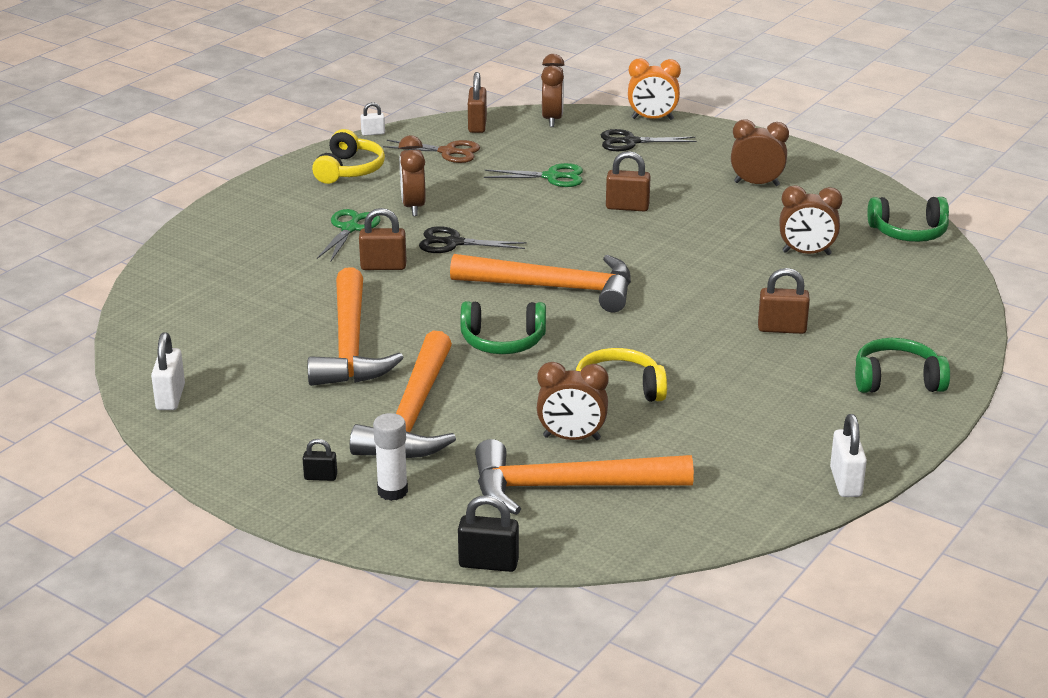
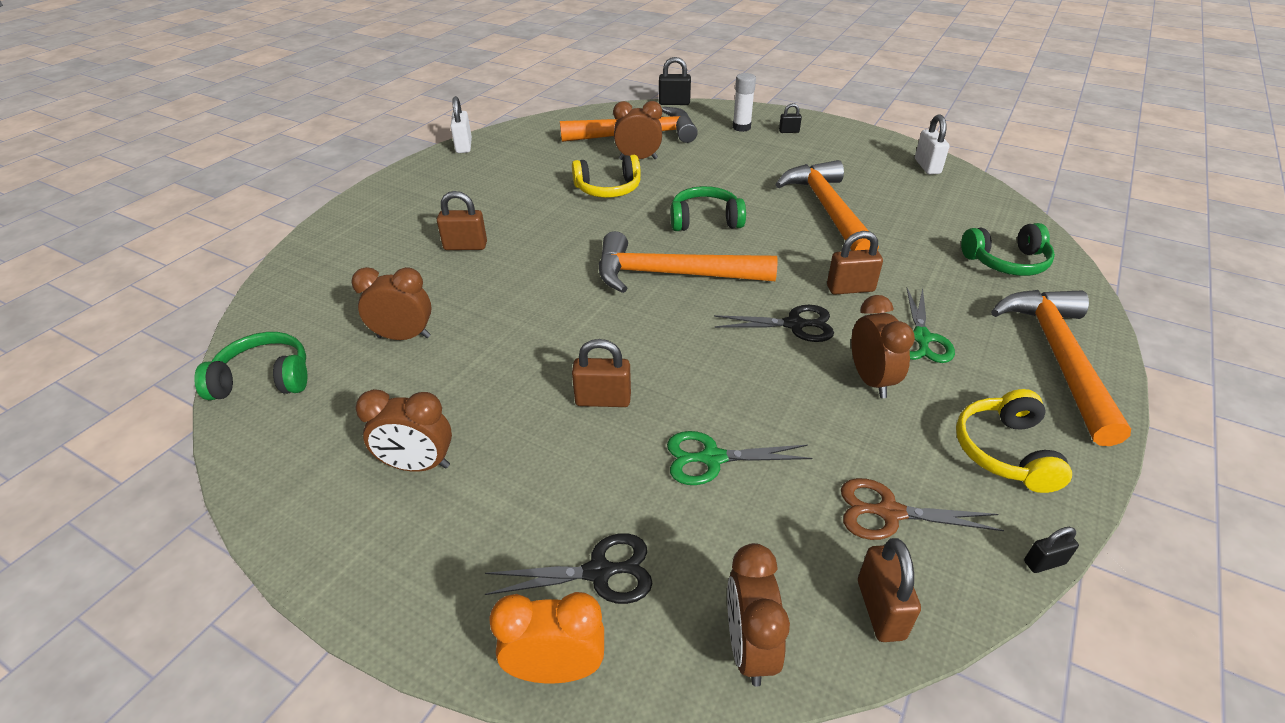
camera: 175 degrees right, 10 degrees up
(373, 133) = (1044, 562): white padlock -> black padlock
(413, 415) = (750, 165): orange hammer -> orange hammer (1058, 358)
(897, 380) = (391, 209): green headphones -> green headphones (1006, 262)

